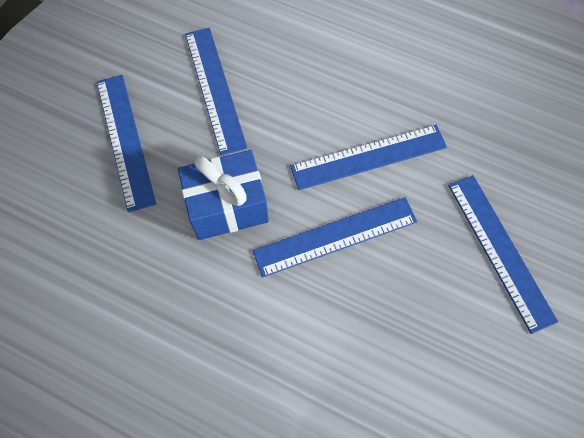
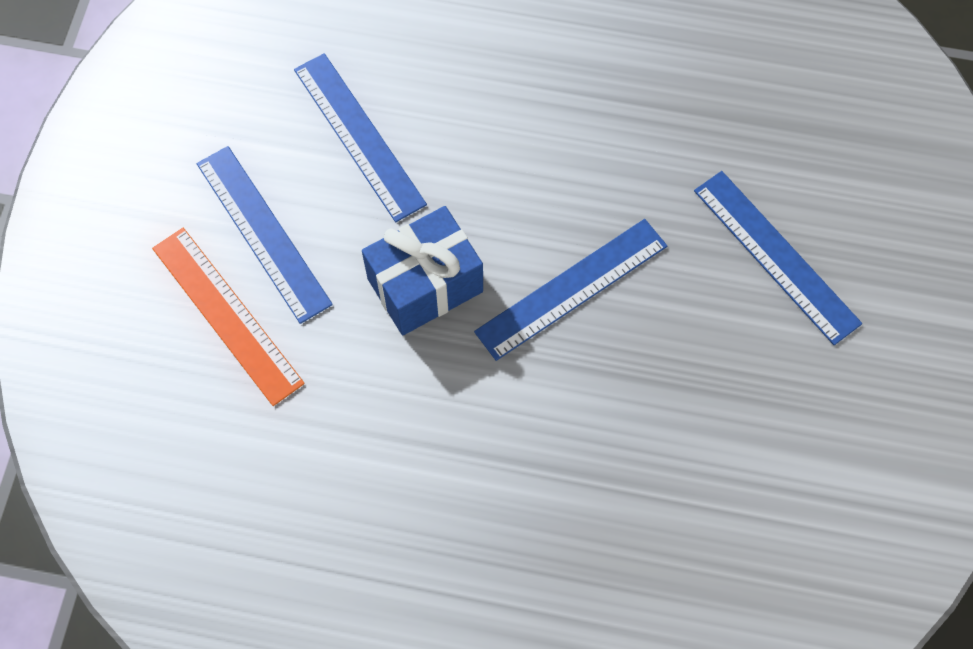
camera: 15 degrees left, 0 degrees up
(79, 192) = (227, 315): none -> orange ruler
(368, 157) = (585, 178): blue ruler -> none

